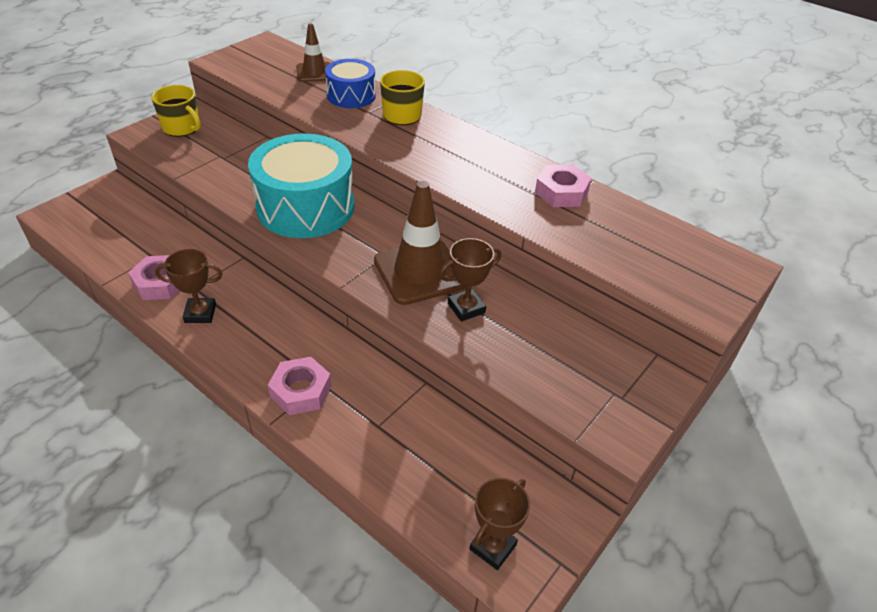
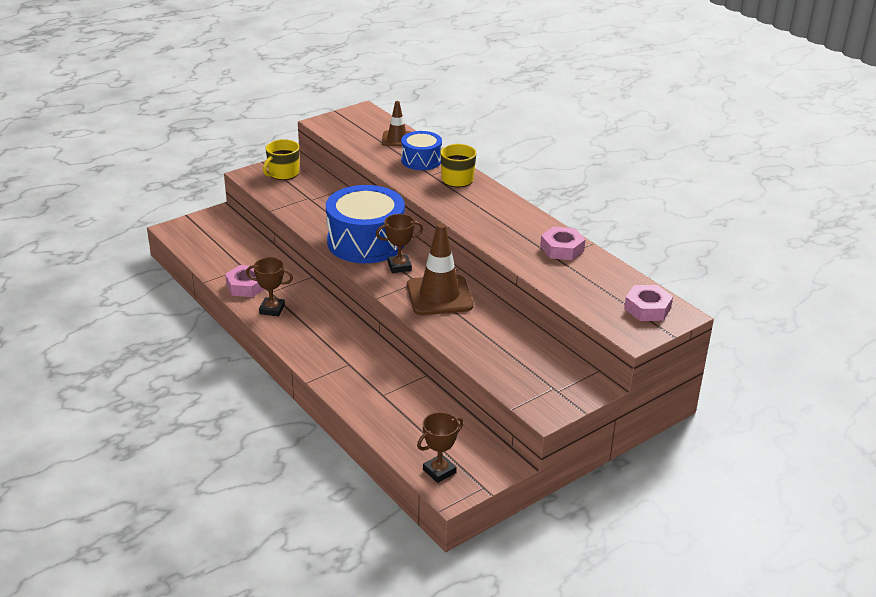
camera: 15 degrees right, 10 degrees down
(182, 128) = (283, 173): yellow mug -> yellow mug turned 75 degrees clockwise
(301, 391) = (333, 367): pink nut -> pink nut (647, 308)
(305, 207) = (366, 242): turquoise drum -> blue drum
(466, 308) = (465, 323): brown trophy -> brown trophy (399, 266)

